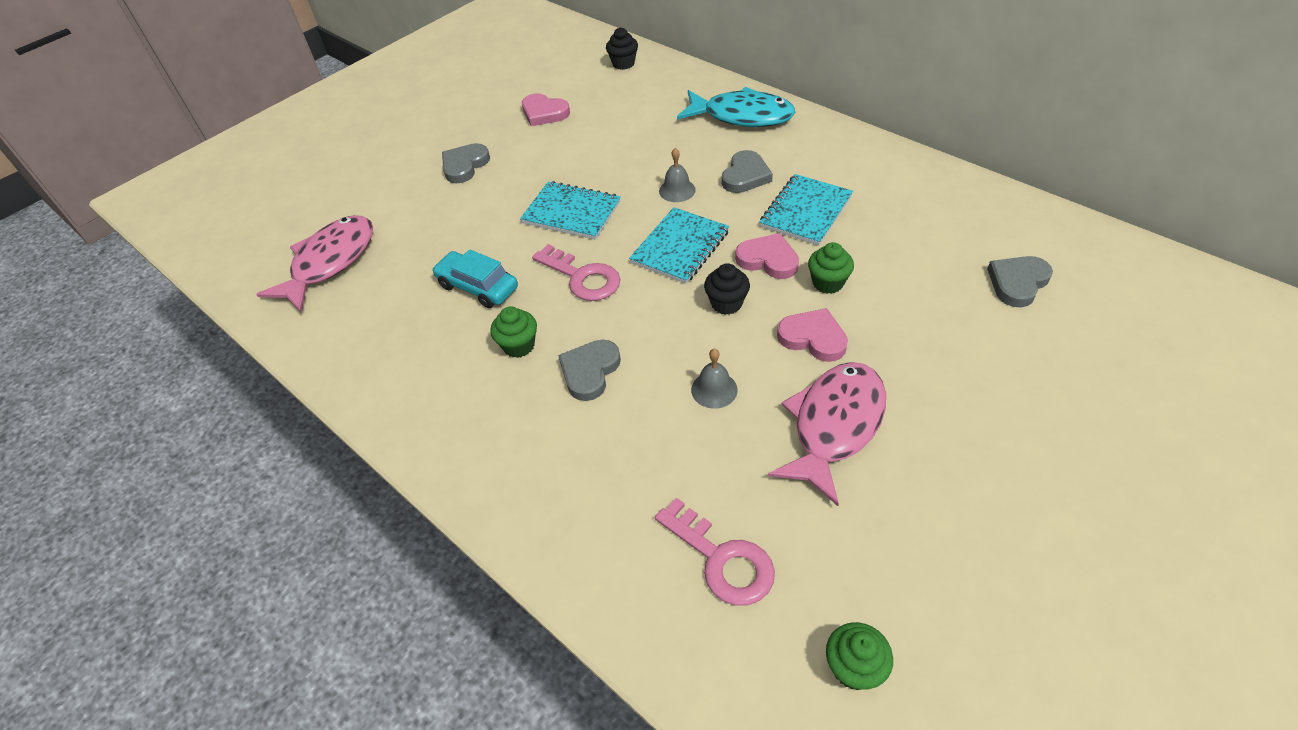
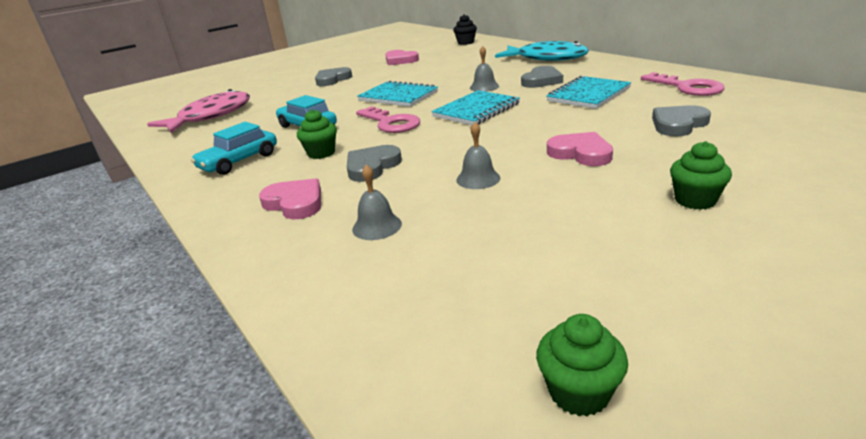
camera: 10 degrees right, 20 degrees down
(421, 366) = (239, 161): none -> turquoise car
(630, 477) = (377, 226): none -> grey bell
(722, 559) = (444, 286): pink key -> pink key (687, 87)
(726, 303) = (506, 135): black cupcake -> none
(768, 260) = (549, 115): pink heart -> pink heart (295, 203)
(828, 283) = (601, 126): green cupcake -> green cupcake (695, 200)
(834, 426) = (591, 203): pink fish -> none
(1017, 283) = (790, 127): grey heart -> grey heart (678, 124)

